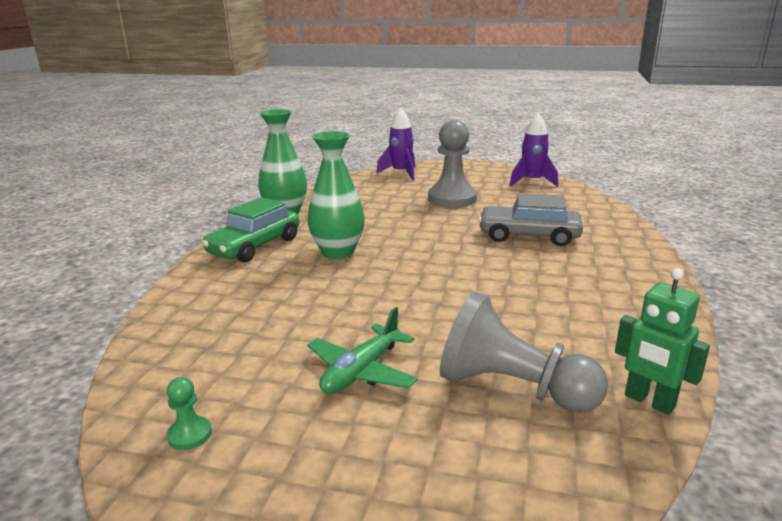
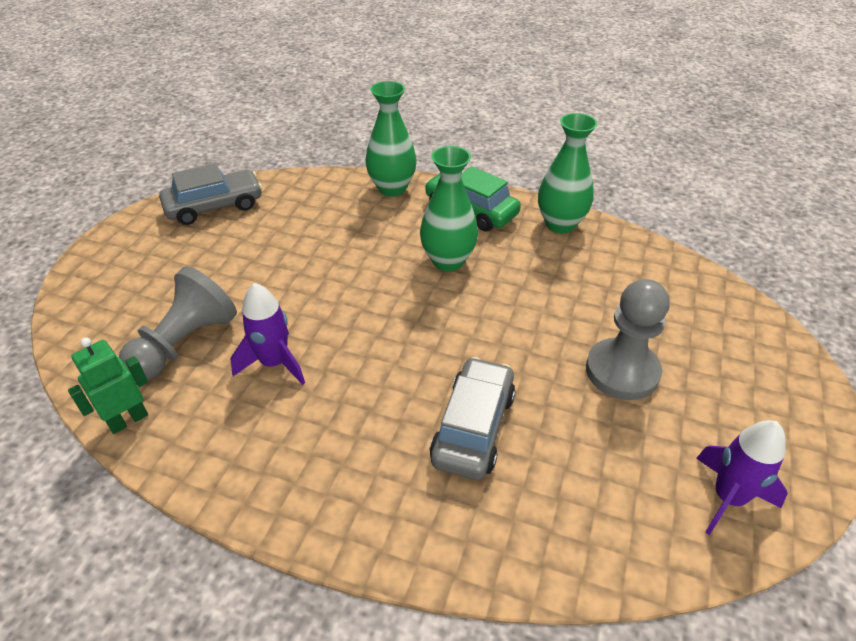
camera: 95 degrees right, 20 degrees up
(189, 434) = (214, 206): green pawn -> grey car
(196, 288) = (392, 188): none -> green vase
(361, 371) = (242, 270): green plane -> none
(401, 173) = (740, 328): purple rocket -> purple rocket (274, 363)

